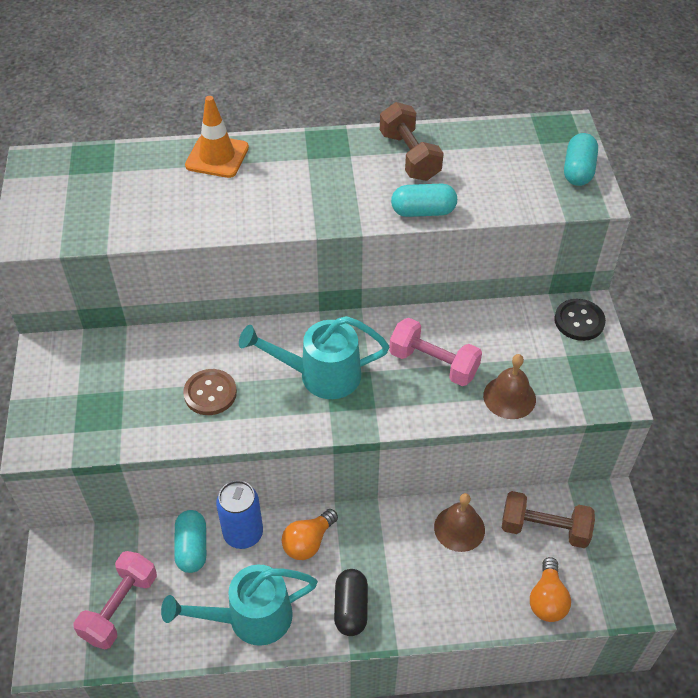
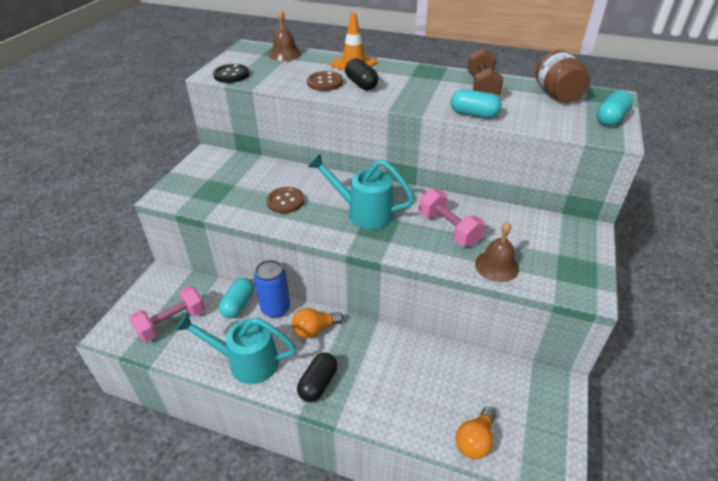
camera: 25 degrees right, 10 degrees down
(201, 208) = (325, 83): none -> brown button
(252, 196) = (361, 84): none -> black capsule
(459, 528) = (428, 361): brown bell -> brown bell (285, 54)
(504, 144) = (557, 95): none -> brown jar
(544, 529) = (497, 387): brown dumbbell -> none
(579, 321) = (579, 236): black button -> black button (231, 75)

